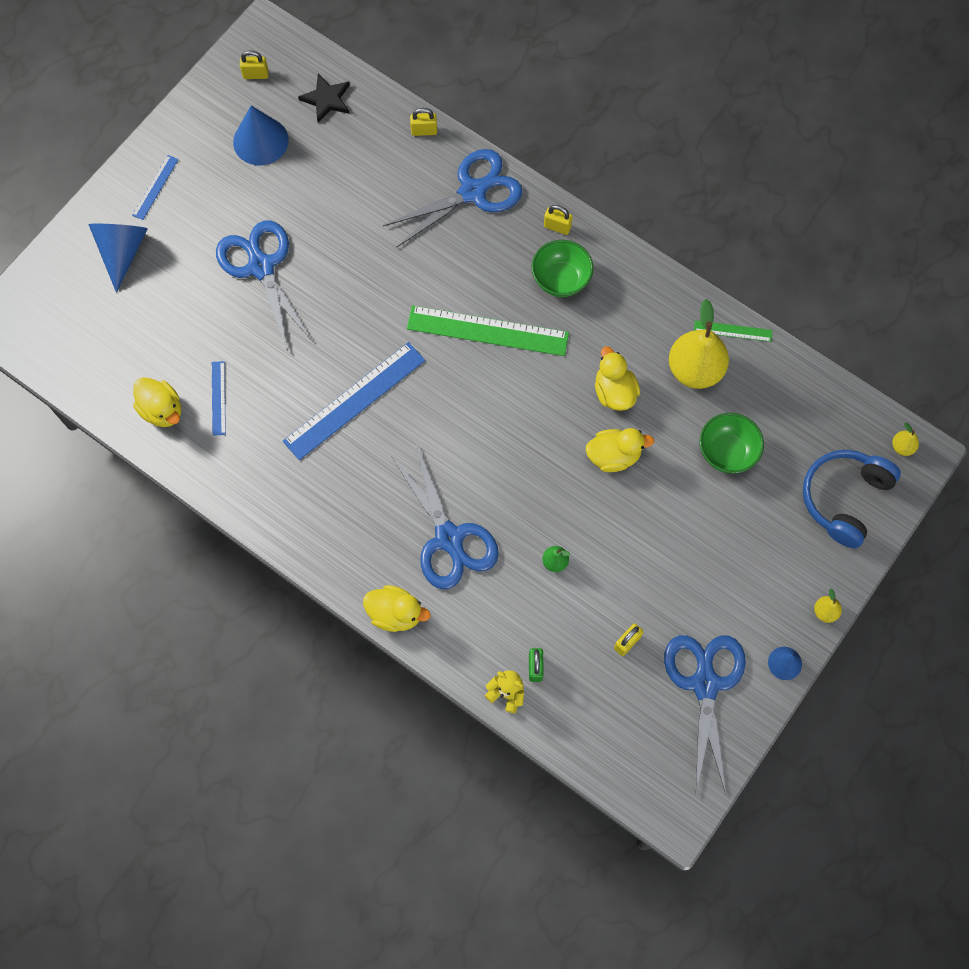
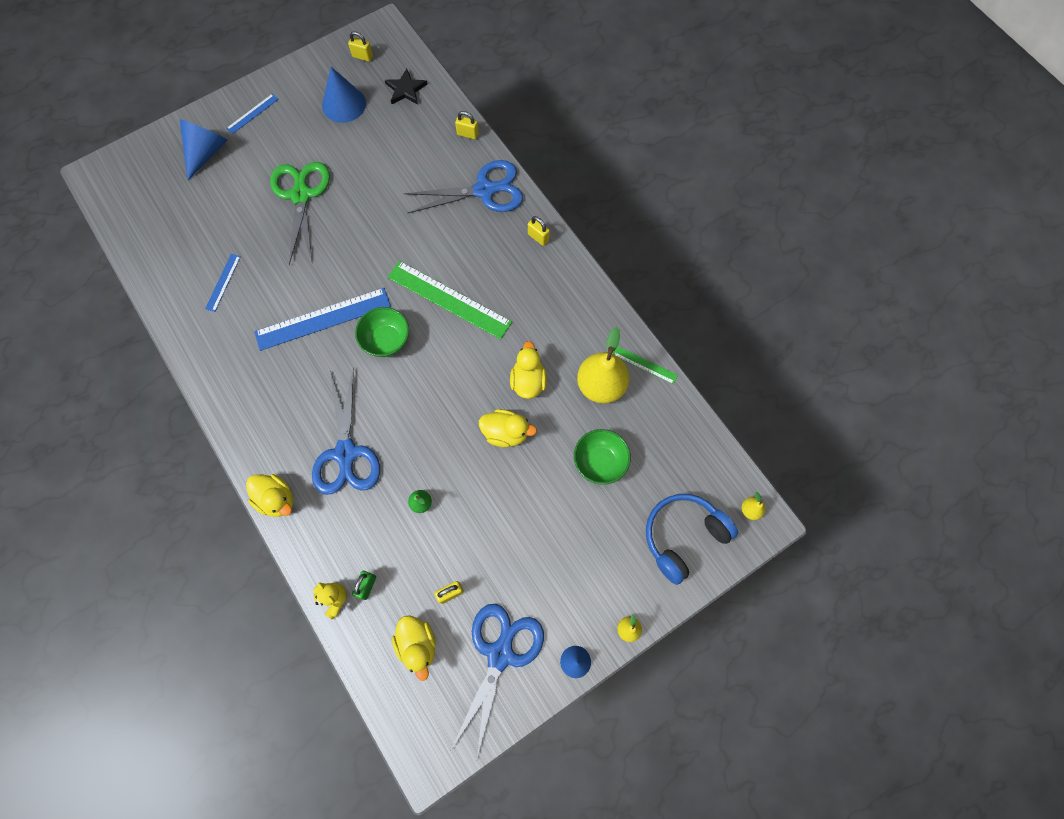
camera: 20 degrees right, 0 degrees up
(162, 410) = (178, 277): yellow duck -> yellow duck (417, 644)
(261, 267) = (301, 195): blue scissors -> green scissors
(561, 279) = (523, 278): green bowl -> green bowl (386, 341)

